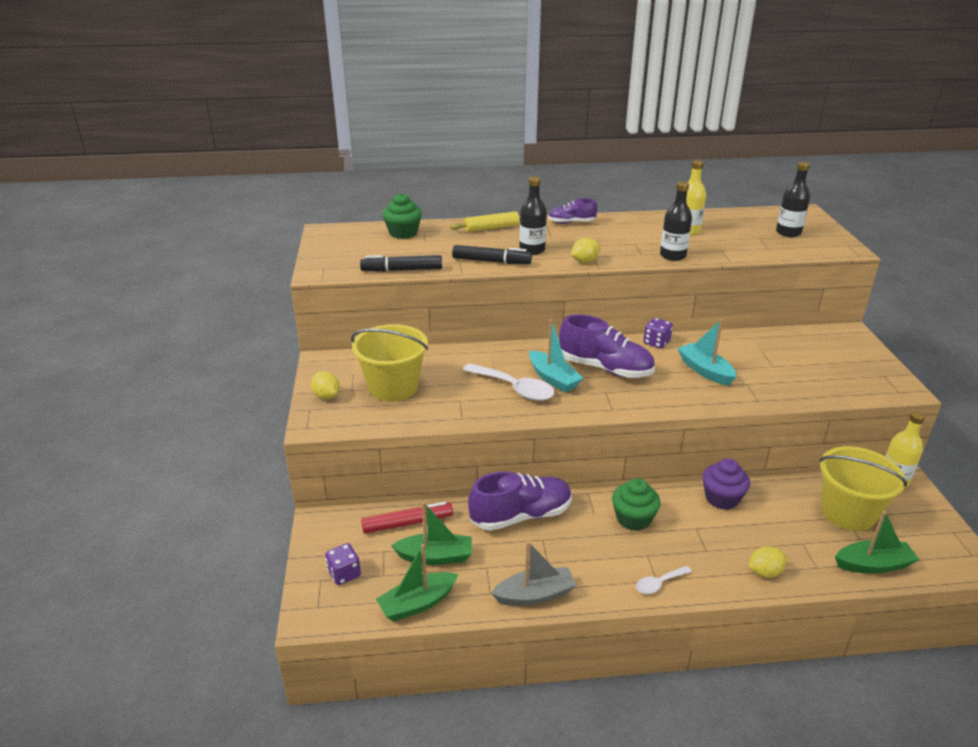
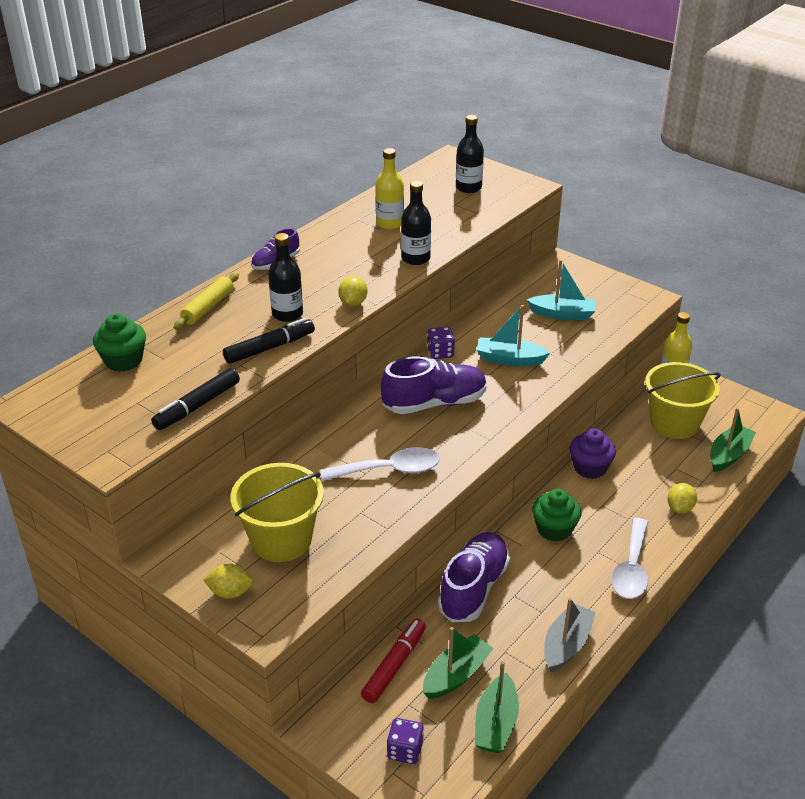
camera: 45 degrees left, 5 degrees up
(553, 378) = (407, 440): turquoise boat -> turquoise boat (563, 314)
(659, 583) = (631, 568): white spoon -> white spoon, size x1.83

